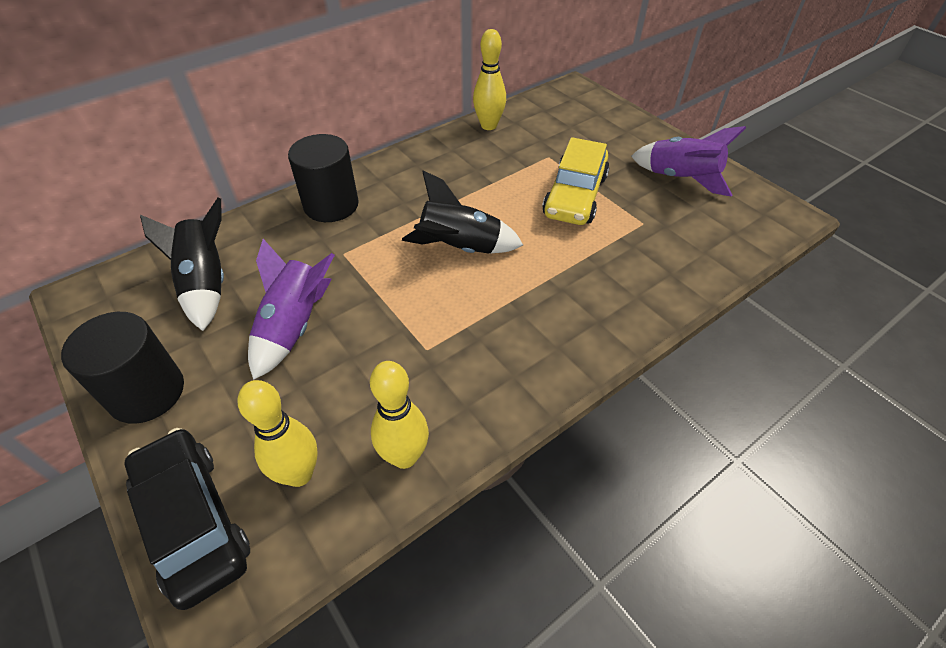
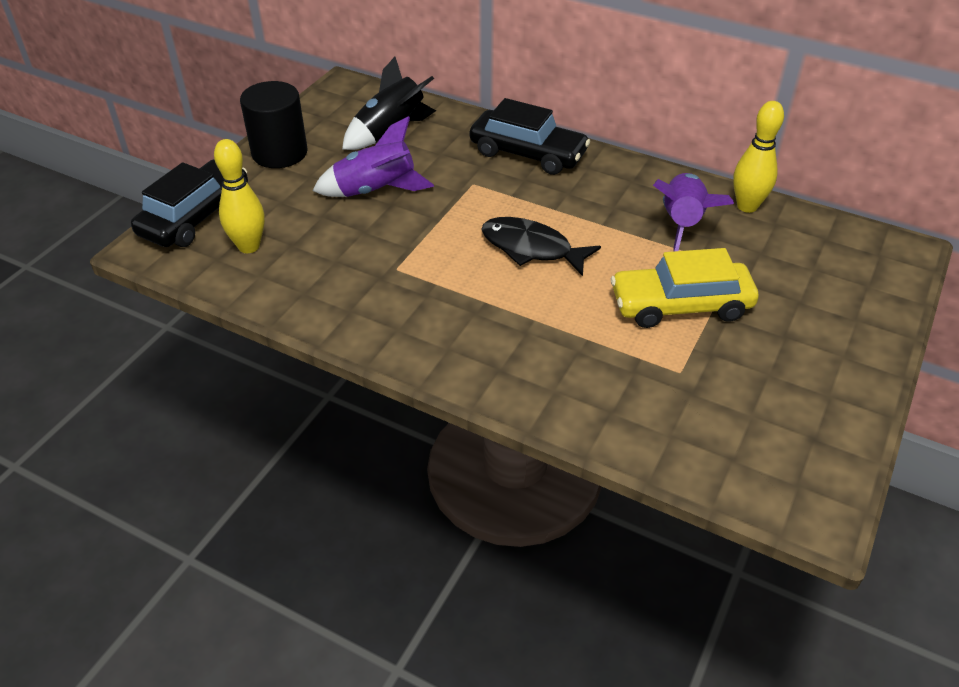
camera: 65 degrees right, 5 degrees down
(331, 205) = (528, 153): black cylinder -> black car
(404, 456) = (287, 292): yellow bowling pin -> none
(460, 248) = (531, 248): black rocket -> black fish
(680, 179) = (798, 389): purple rocket -> purple rocket (682, 224)

